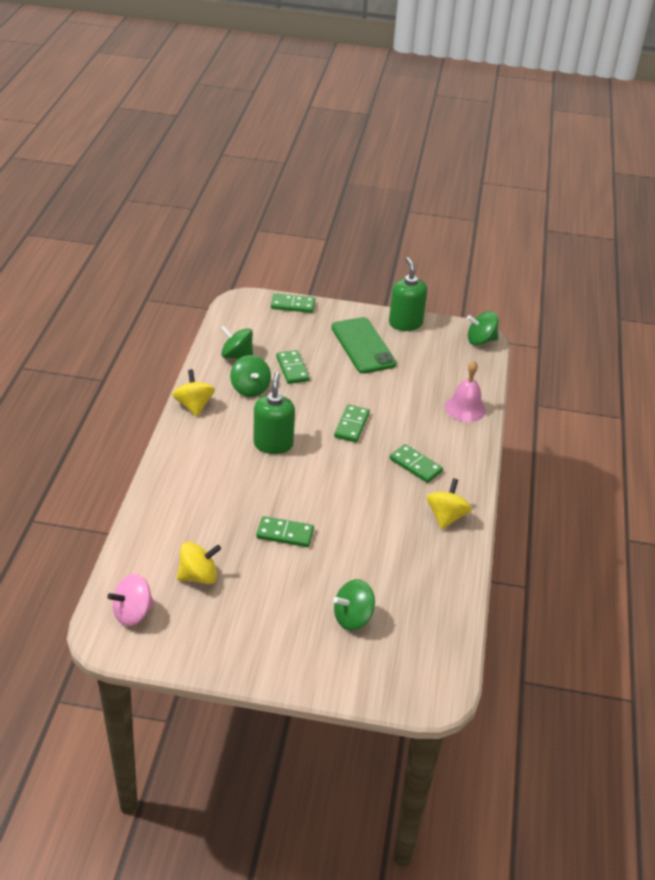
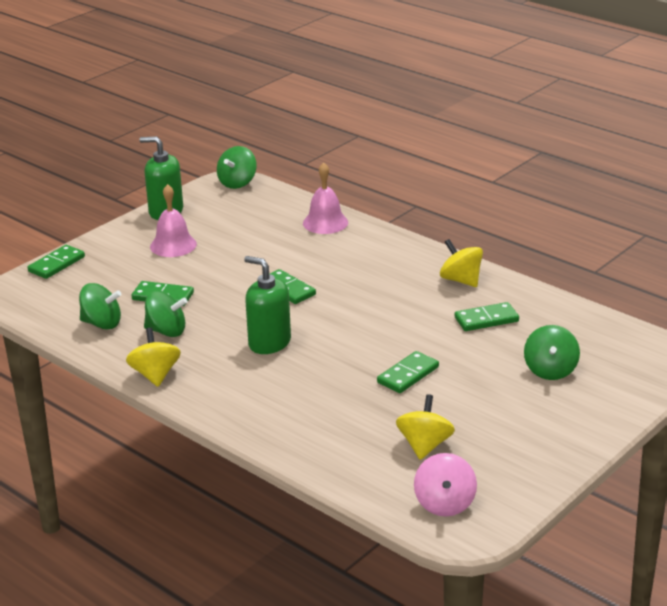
camera: 55 degrees left, 10 degrees down
(194, 405) = (155, 375): yellow spinning top -> yellow spinning top turned 60 degrees clockwise
(237, 356) = (102, 323): green spinning top -> green spinning top turned 135 degrees counterclockwise
(363, 346) = (173, 245): green phone -> pink bell
(415, 465) = (378, 273): green domino -> green domino (486, 319)

